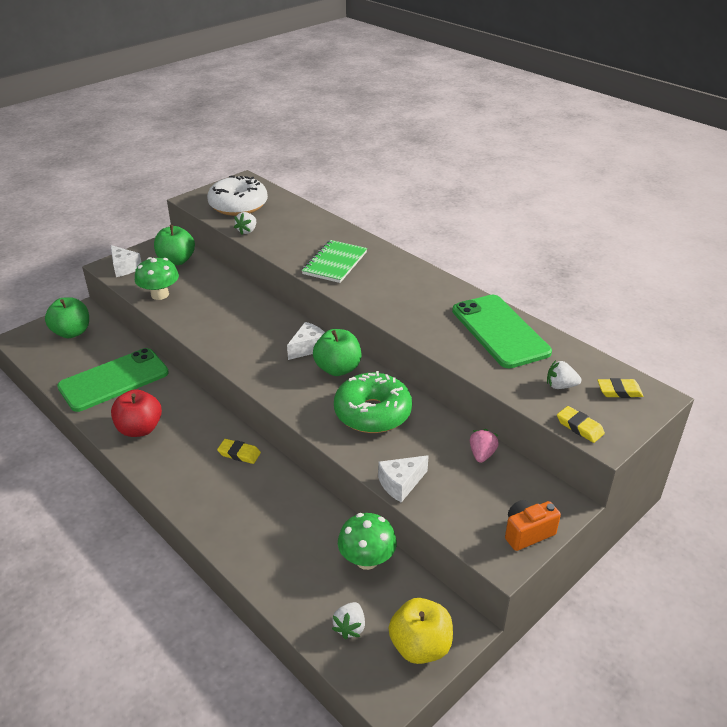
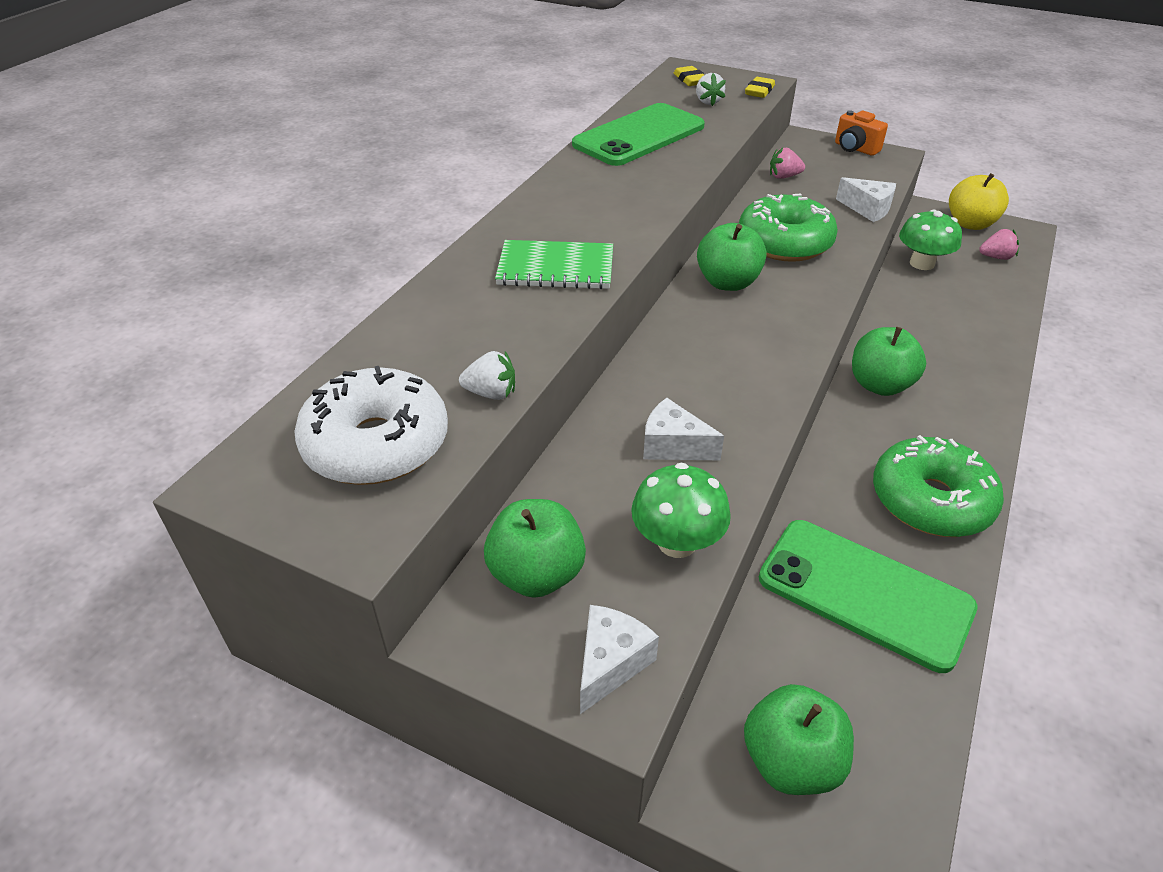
camera: 110 degrees left, 5 degrees up
(140, 429) = (931, 500): red apple -> green donut
(239, 453) = (879, 385): yellow eraser -> green apple
(308, 348) = (703, 316): white cheese -> white cheese (673, 446)
(350, 627) = (996, 257): white strawberry -> pink strawberry

